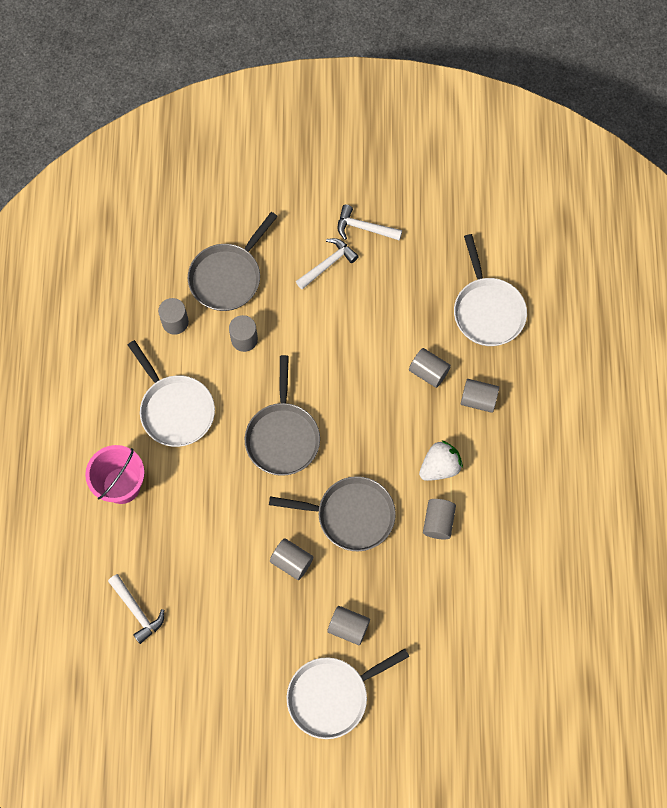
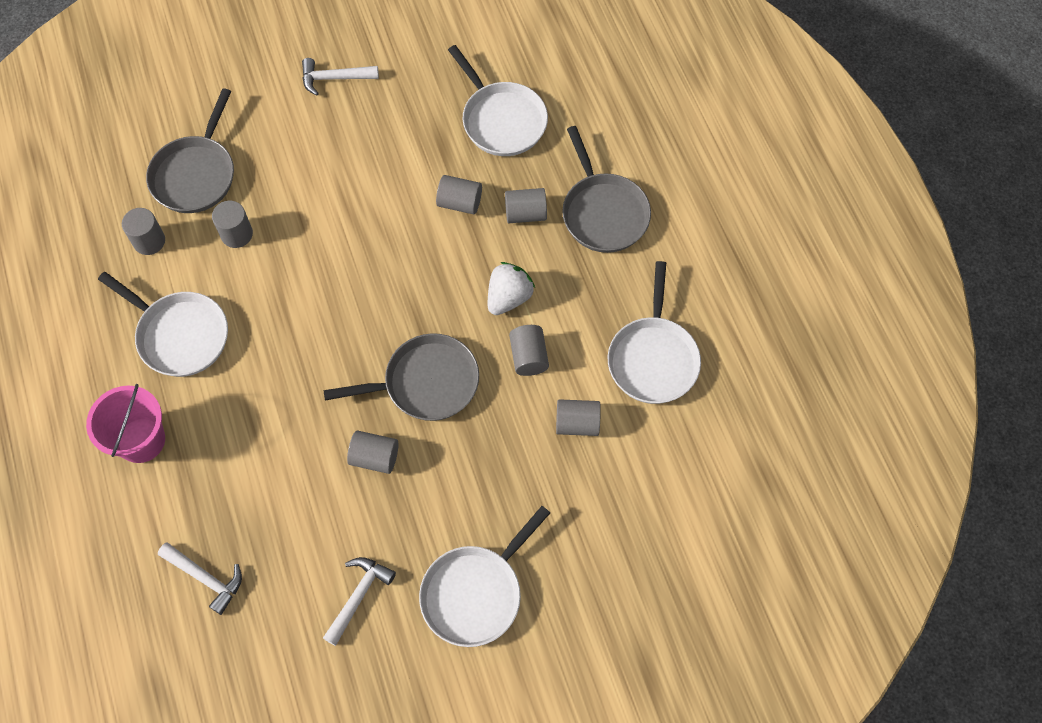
camera: 20 degrees left, 5 degrees down
(282, 436) = (317, 323): grey pan -> grey pan (603, 212)
(328, 264) = (306, 127): white hammer -> white hammer (358, 596)
(348, 627) = (467, 508): grey cylinder -> grey cylinder (577, 423)
(536, 558) = (653, 358): none -> white pan

